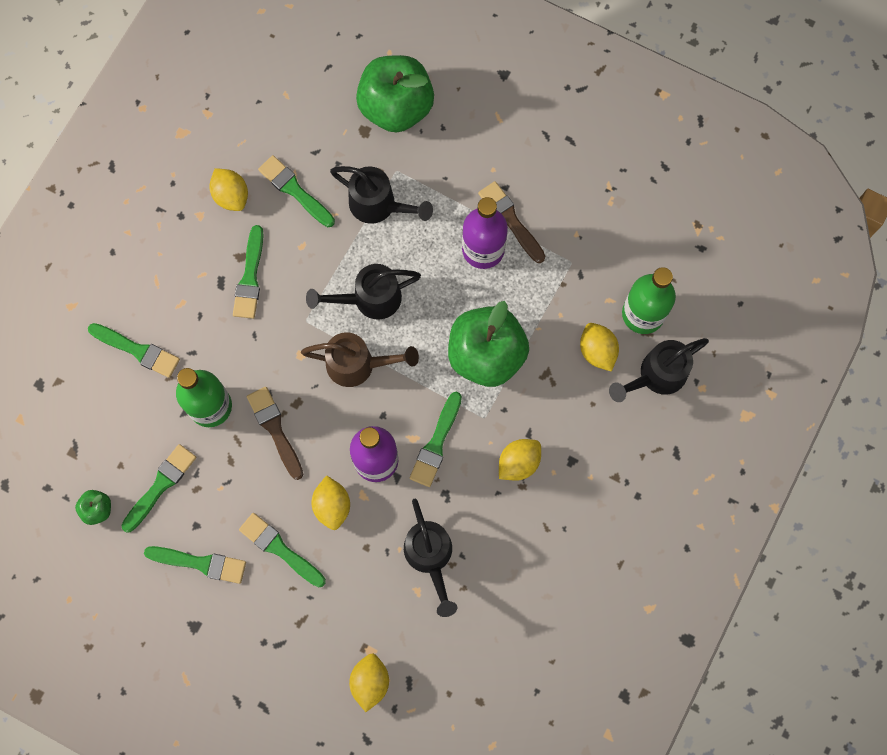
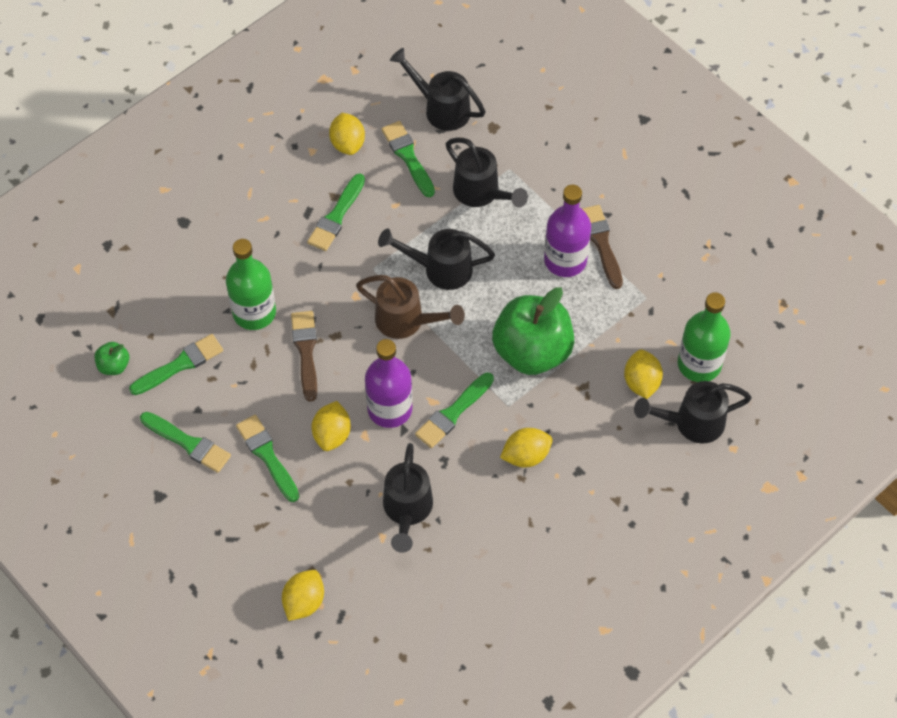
camera: 20 degrees right, 15 degrees down
(137, 350) = (208, 245): green brush -> none
(307, 127) = (441, 108): none -> black watering can
(396, 107) = (530, 116): green apple -> none

